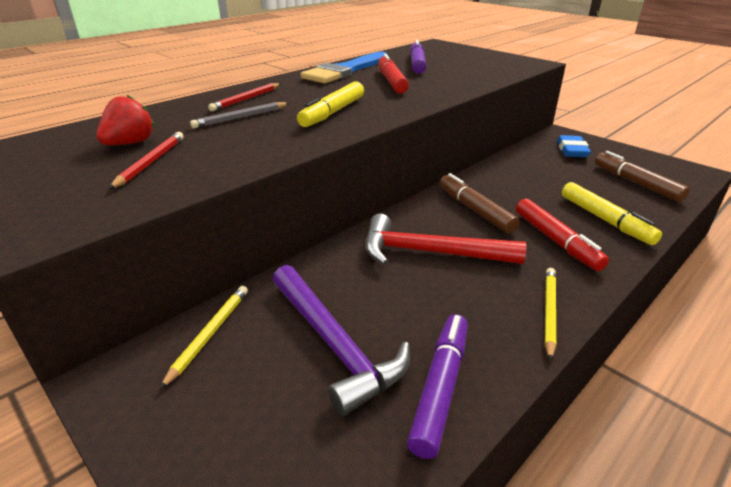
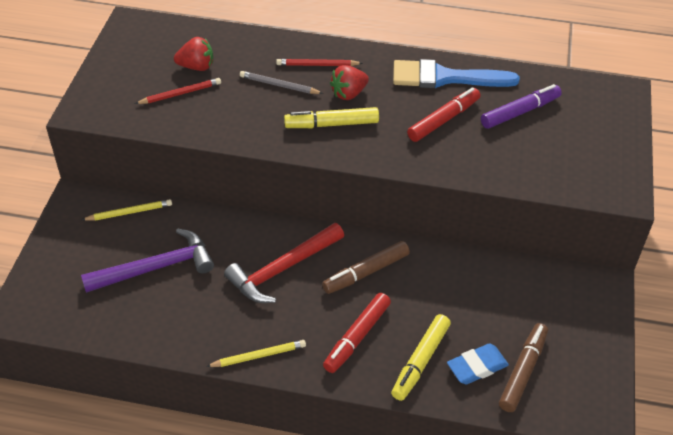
camera: 55 degrees right, 15 degrees up
(305, 98) = (349, 94): none -> red strawberry
(335, 345) = (157, 267): purple hammer -> purple hammer turned 135 degrees counterclockwise
(429, 252) = (281, 269): red hammer -> red hammer turned 105 degrees counterclockwise
(440, 387) = (155, 326): purple marker -> none
(475, 210) = (366, 273): brown marker -> brown marker turned 150 degrees counterclockwise
(572, 150) = (563, 304): blue eraser -> blue eraser (477, 367)

